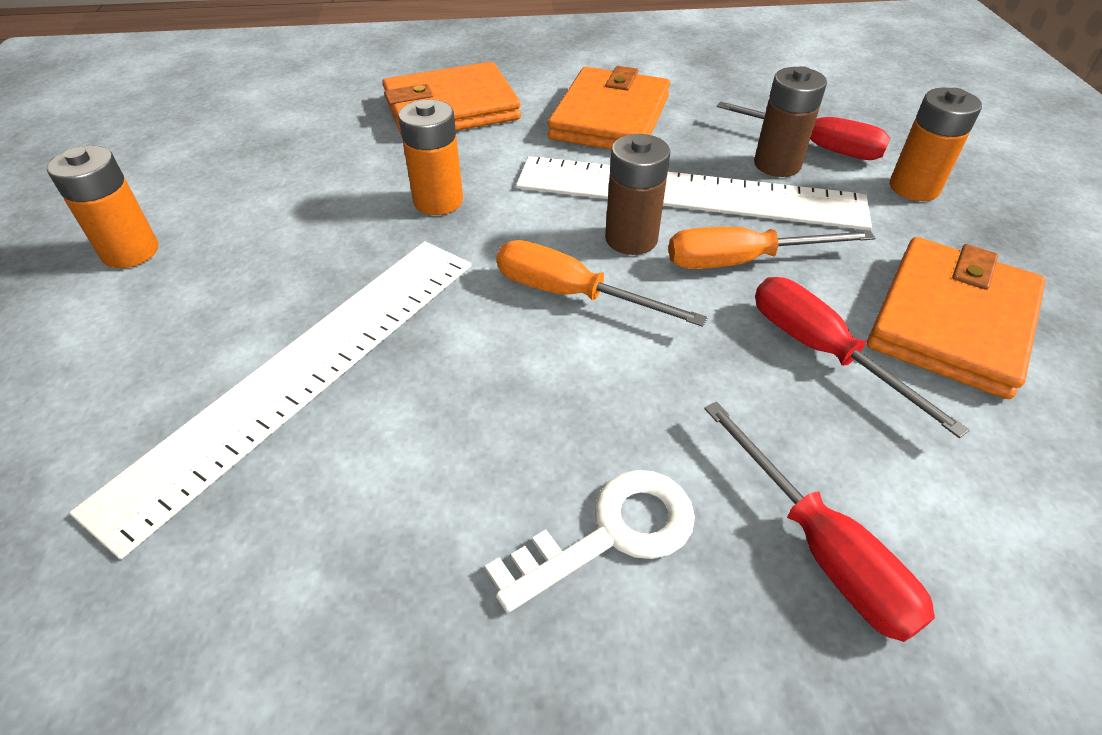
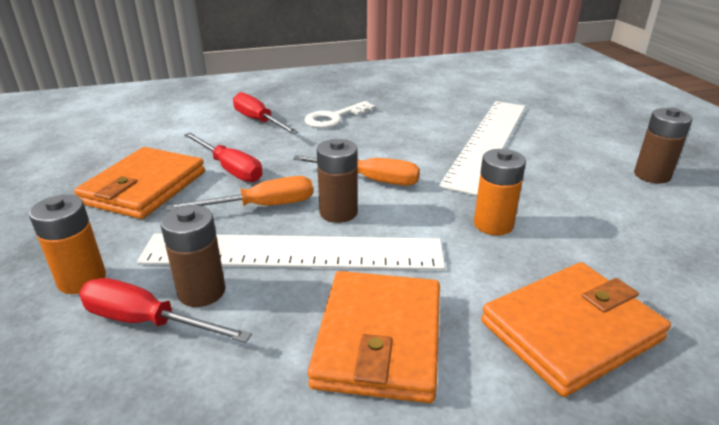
camera: 170 degrees right, 15 degrees down
(130, 252) = (652, 175): orange battery -> brown battery

